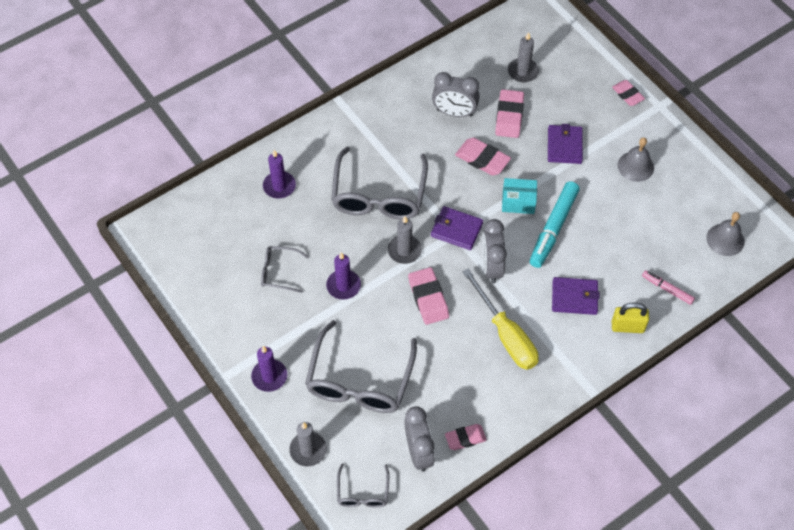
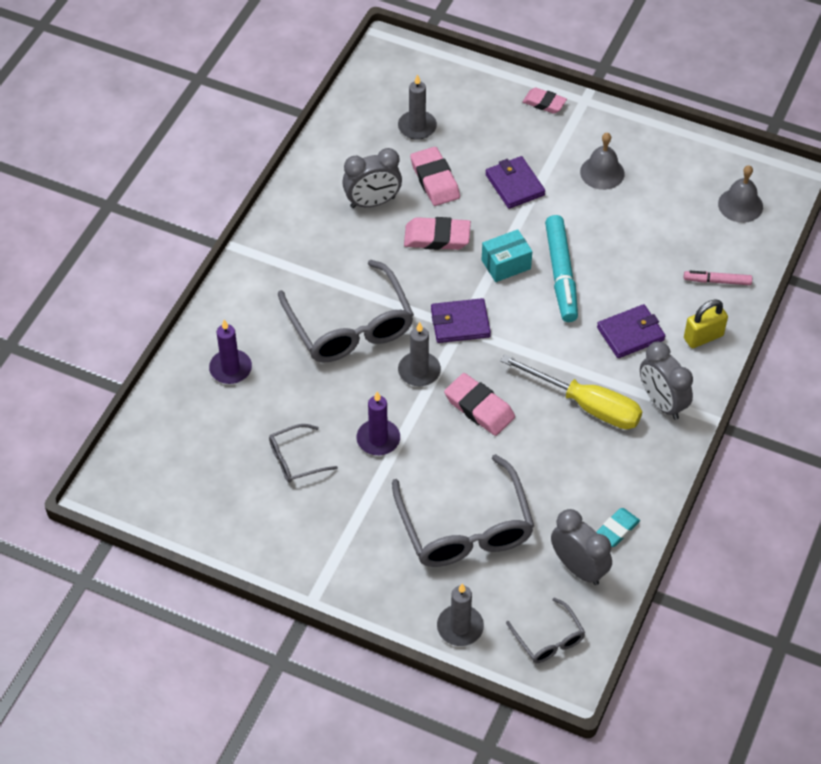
camera: 30 degrees left, 5 degrees down
(269, 376) = (363, 573): purple candle -> none
(465, 438) = (617, 529): pink eraser -> turquoise eraser
(491, 267) = (524, 344): grey clock -> grey clock (662, 403)

